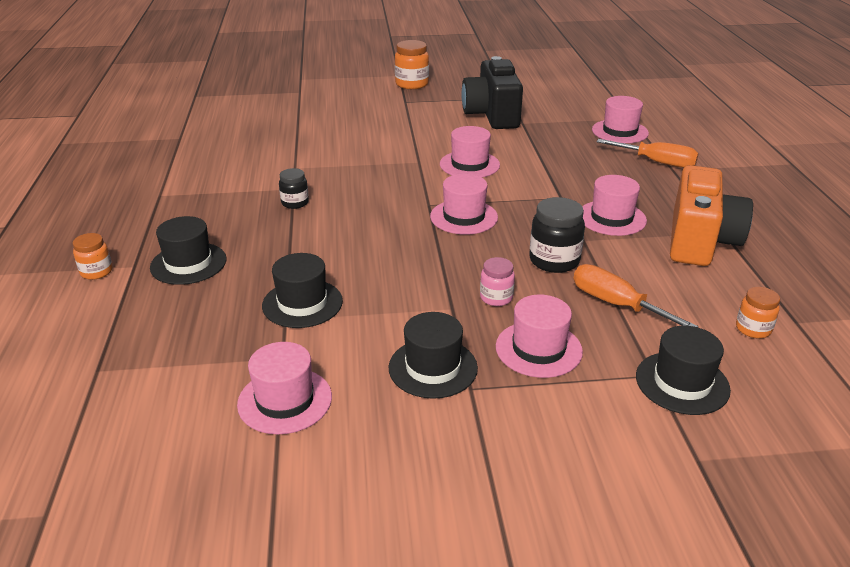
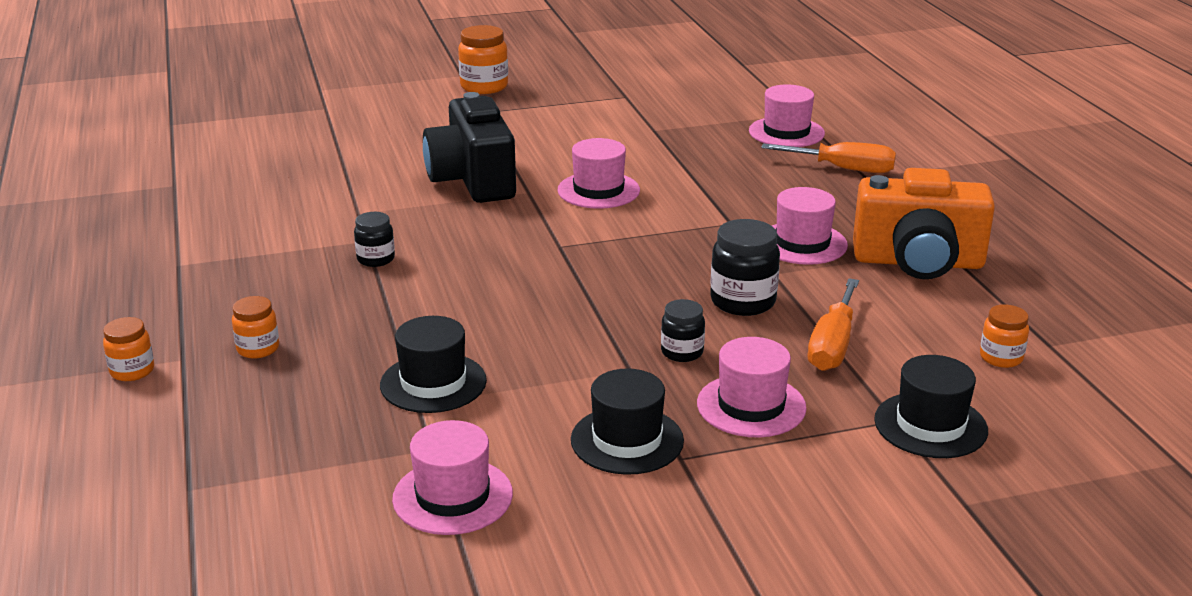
camera: 10 degrees left, 5 degrees down
(188, 263) = (258, 349): black hat -> orange jar
(464, 217) = (611, 258): pink hat -> none
(492, 115) = (609, 122): black camera -> black camera (473, 180)
(496, 298) = (682, 352): pink jar -> black jar
(616, 304) = (832, 345): orange screwdriver -> orange screwdriver turned 105 degrees counterclockwise
(700, 241) = (918, 262): orange camera -> orange camera turned 90 degrees clockwise

